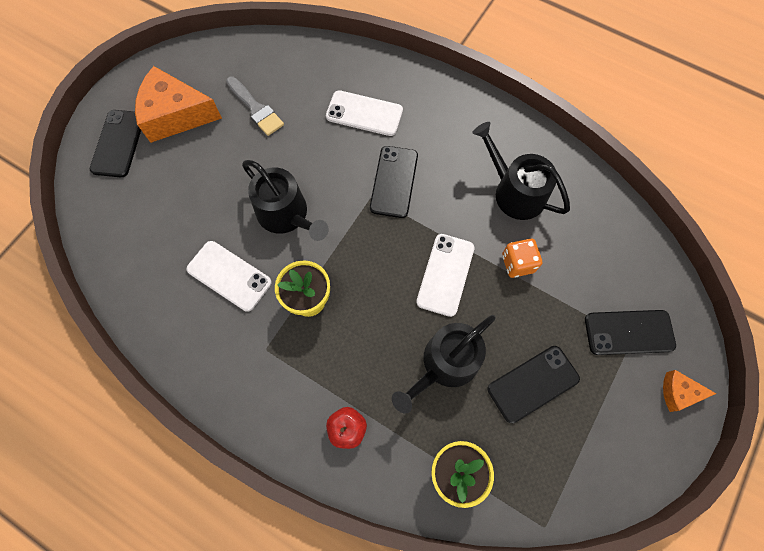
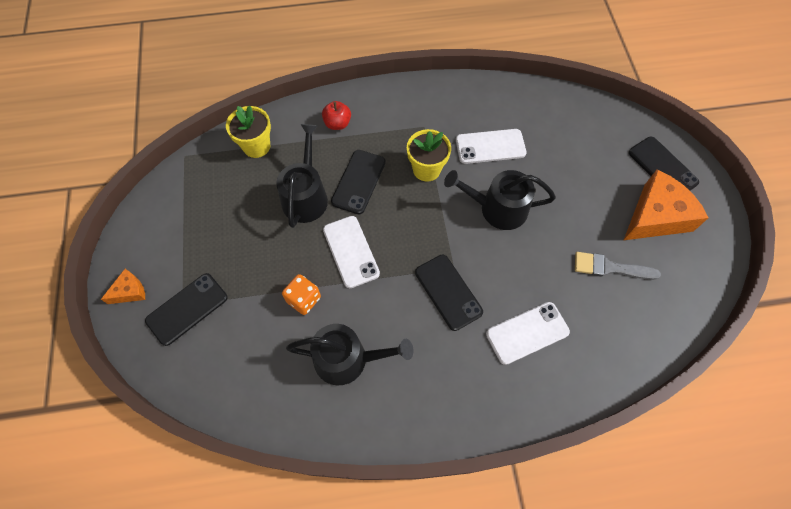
camera: 140 degrees right, 5 degrees down
(533, 384) = (238, 225): black phone -> black phone (358, 182)

